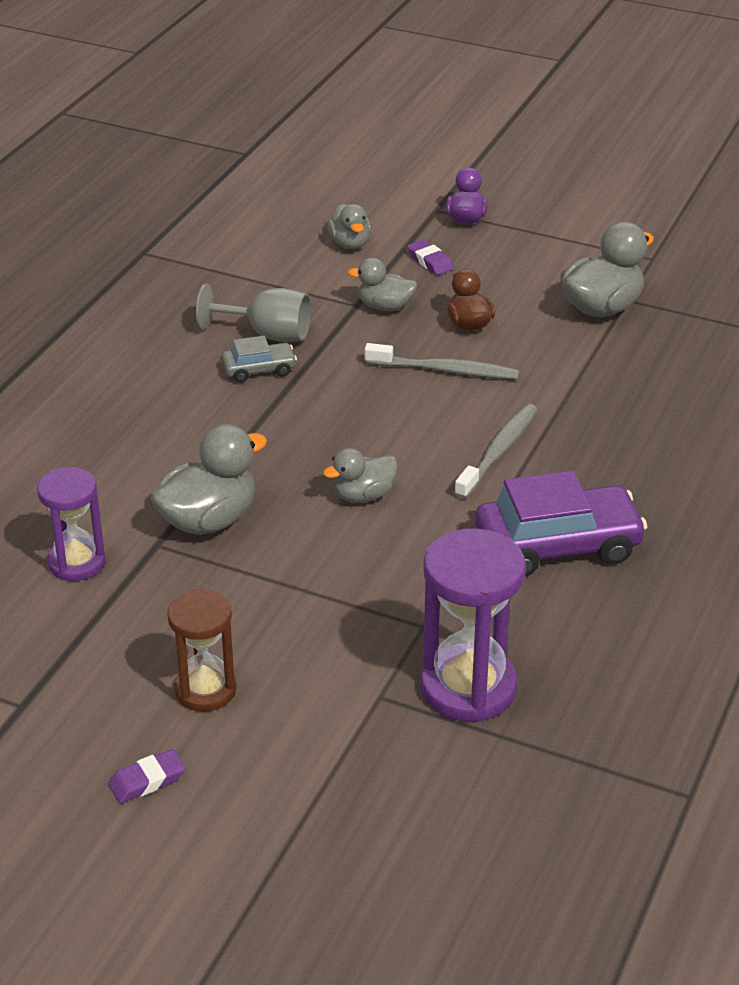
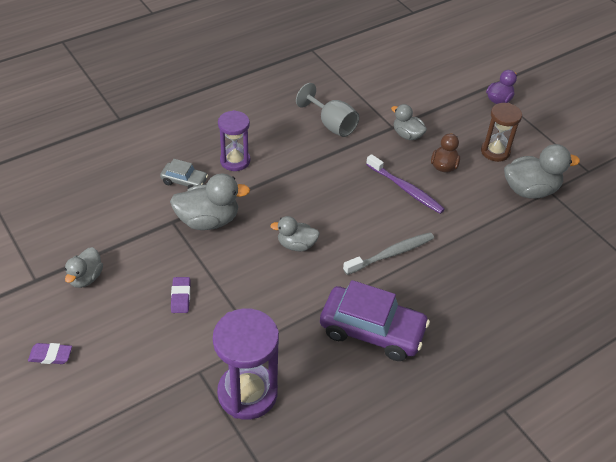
camera: 30 degrees right, 10 degrees up
(77, 563) = (128, 213): purple hourglass -> purple hourglass (235, 161)
(205, 690) = (121, 319): brown hourglass -> brown hourglass (495, 151)
(259, 369) = (309, 143): grey car -> grey car (184, 181)
(350, 244) = (421, 88): grey duck -> grey duck (86, 278)
(430, 261) = (456, 117): purple eraser -> purple eraser (181, 297)
(445, 370) = (405, 189): grey toothbrush -> purple toothbrush

